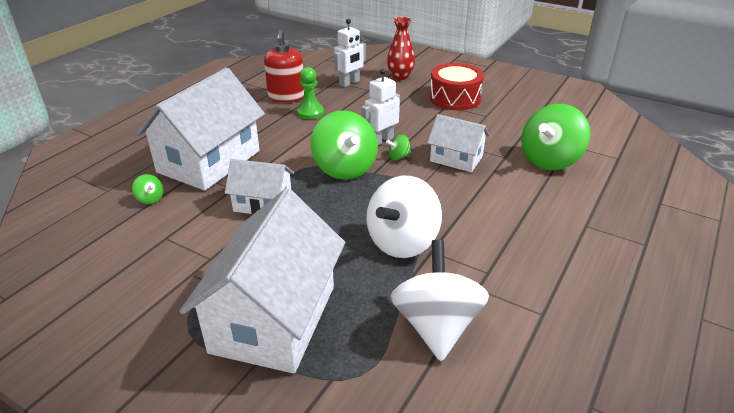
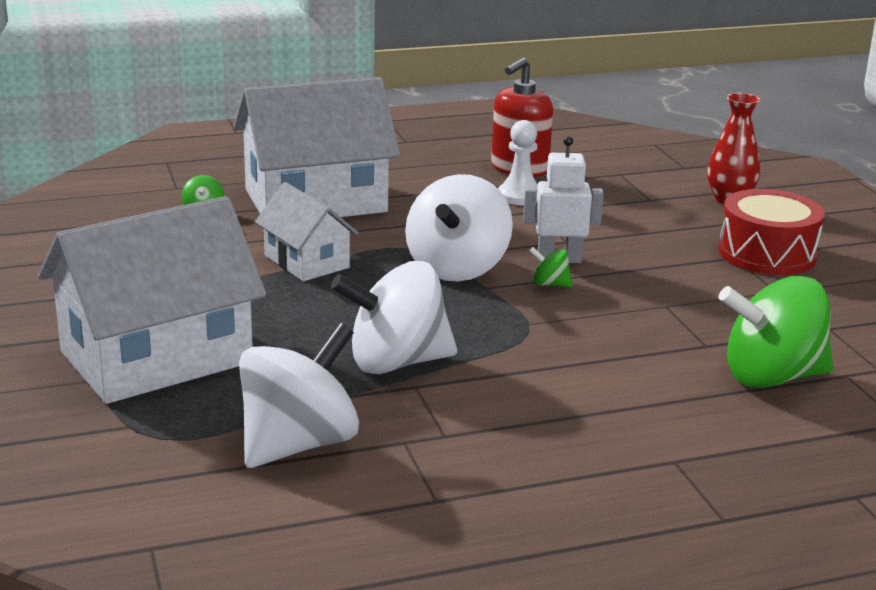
camera: 40 degrees right, 10 degrees down
(310, 112) = (519, 196): green pawn -> white pawn
(344, 169) = (457, 268): green spinning top -> white spinning top
(349, 83) = (635, 182): white robot -> none
(456, 159) = (627, 318): white house -> none

